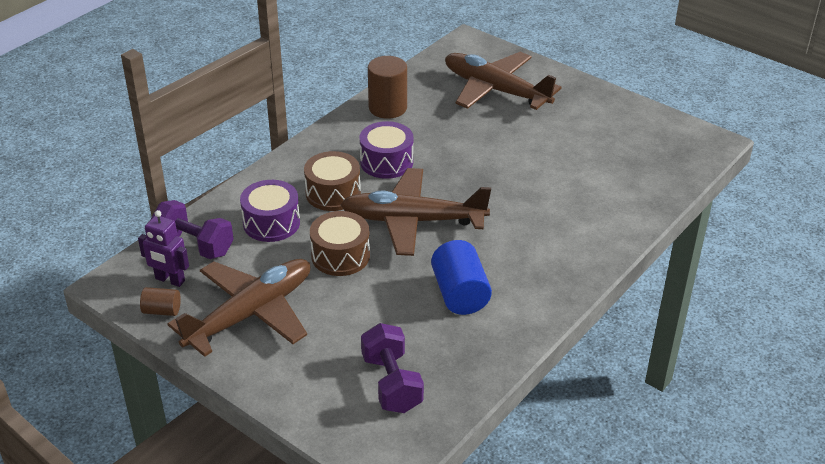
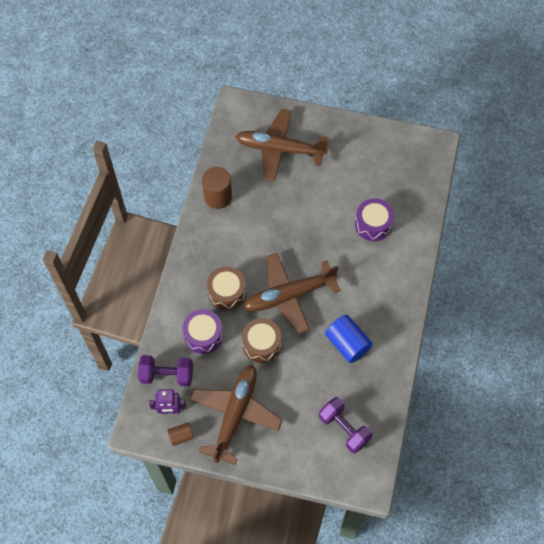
camera: 25 degrees left, 25 degrees up
(386, 162) = (245, 249): purple drum -> purple drum (373, 224)

